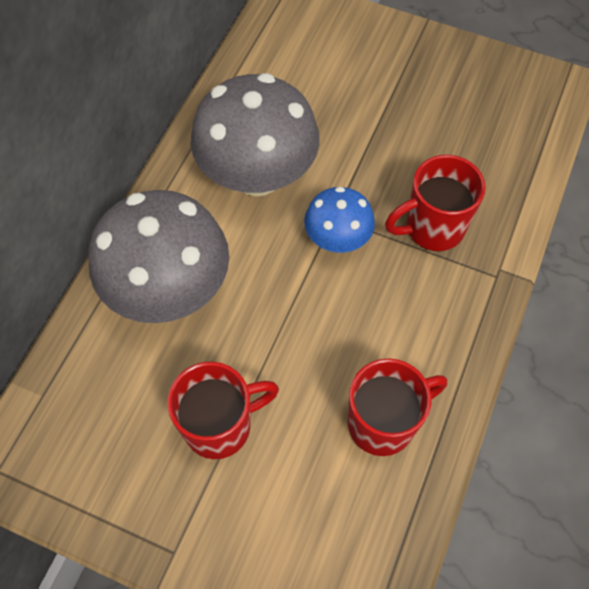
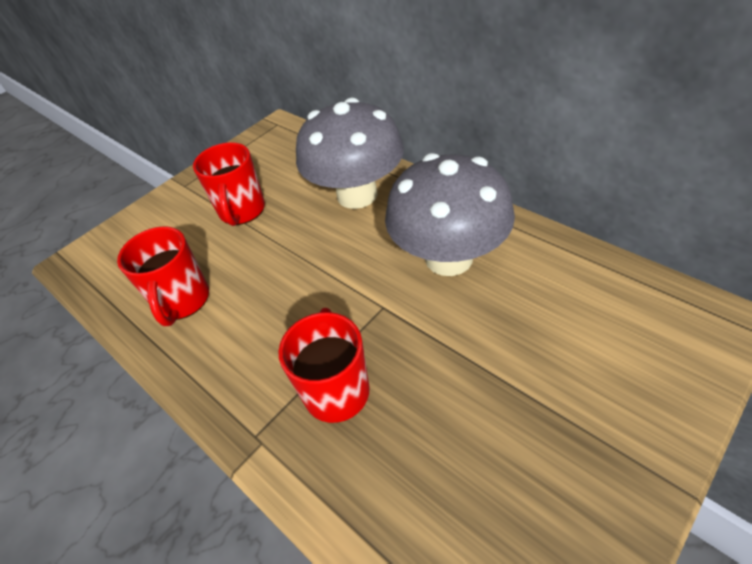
camera: 115 degrees right, 15 degrees down
(337, 239) = (357, 304): blue mushroom -> none

